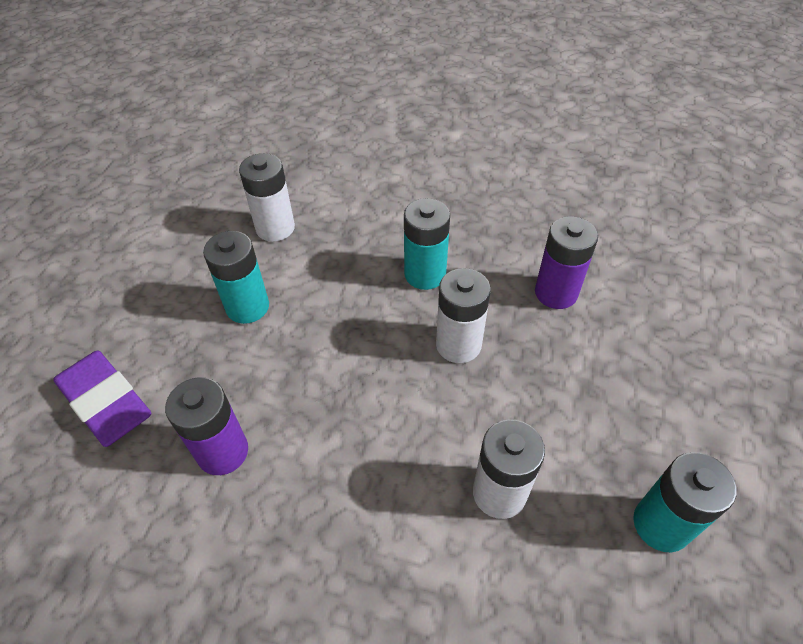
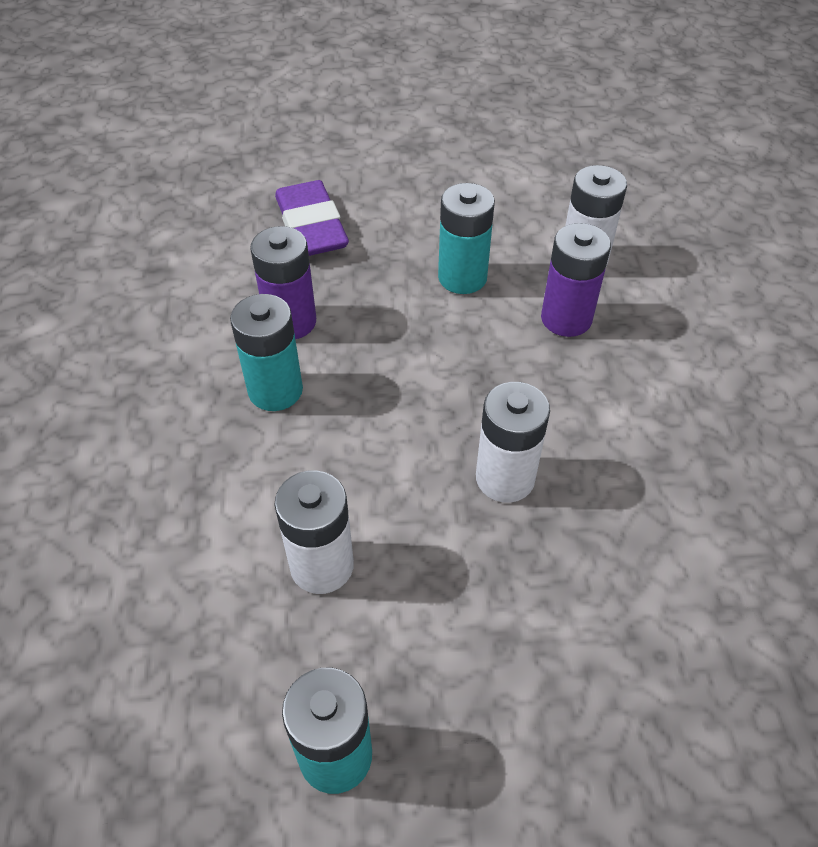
camera: 70 degrees right, 0 degrees up
(106, 402) = (311, 226): purple eraser -> purple eraser turned 45 degrees counterclockwise
(425, 274) = (597, 416): turquoise battery -> turquoise battery (275, 390)
(556, 293) = (650, 571): purple battery -> purple battery (566, 318)

